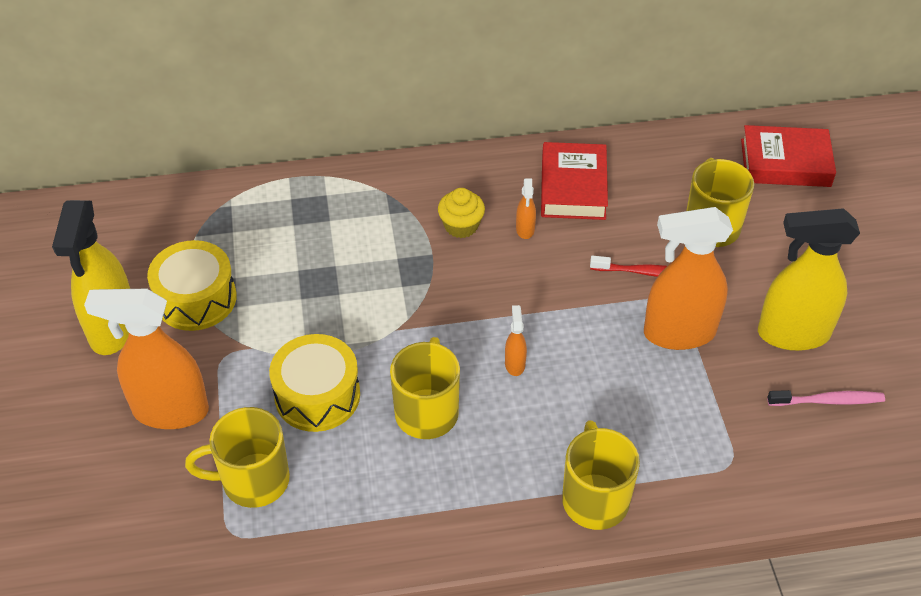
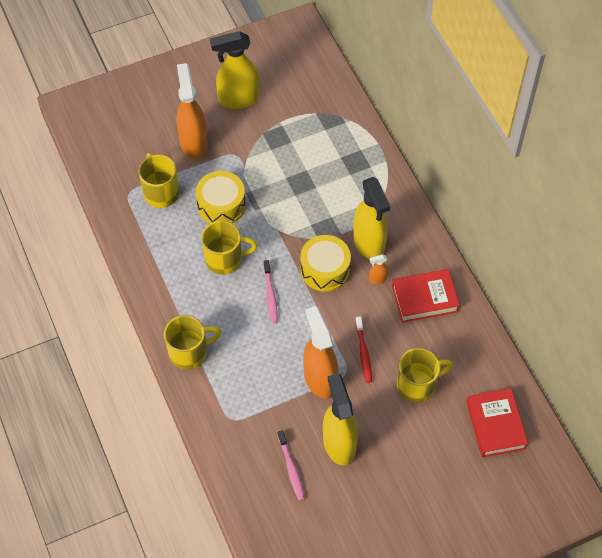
camera: 75 degrees right, 10 degrees up
(196, 299) = (270, 129): yellow drum -> yellow drum (325, 269)
(461, 226) = (369, 243): yellow cupcake -> yellow spray bottle
(514, 364) = (270, 295): orange spray bottle -> pink toothbrush

